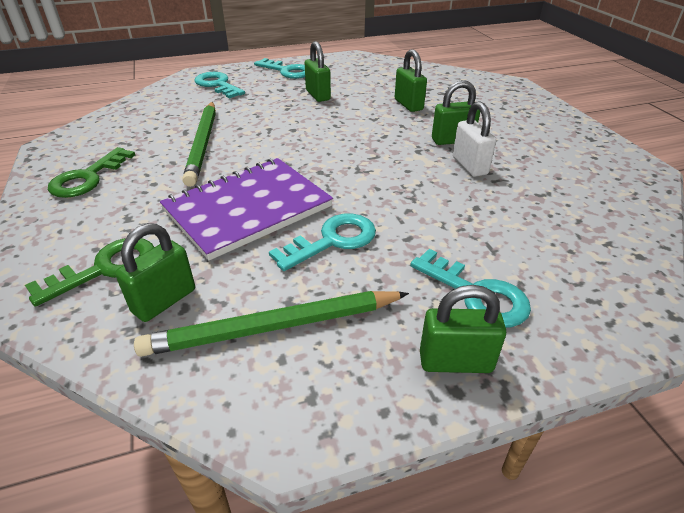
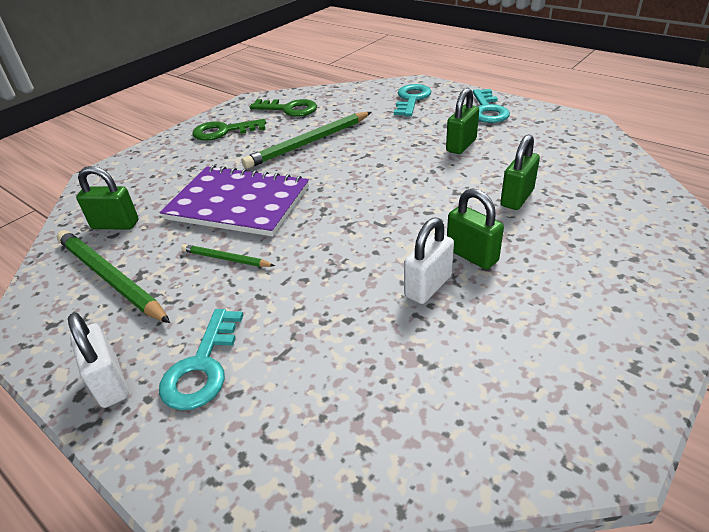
camera: 60 degrees right, 0 degrees up
(106, 268) = (135, 189): green key -> green key (289, 109)
(332, 240) = (226, 259): turquoise key -> green pencil
(455, 362) = (110, 383): green padlock -> white padlock

